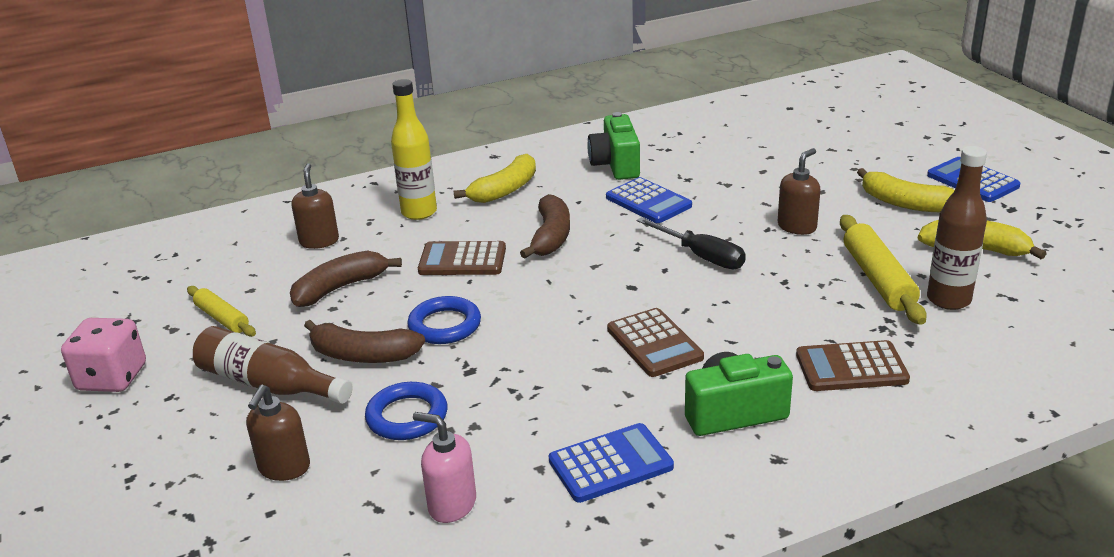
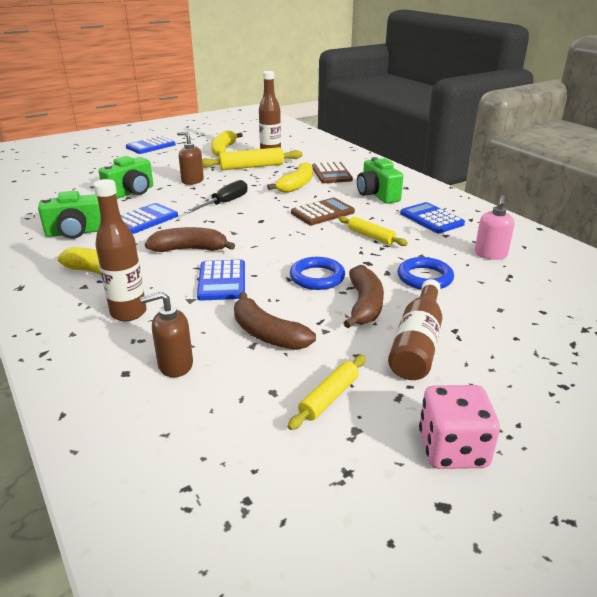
camera: 100 degrees left, 0 degrees up
(284, 468) = (502, 314): brown soap dispenser -> none
(419, 212) = (128, 313): yellow bottle -> brown bottle
(462, 260) = (222, 281): brown calculator -> blue calculator
(553, 383) = (371, 236): none -> yellow rolling pin
(746, 185) = (131, 192): none -> green camera
(904, 203) = (171, 159): yellow banana -> yellow banana (296, 185)

